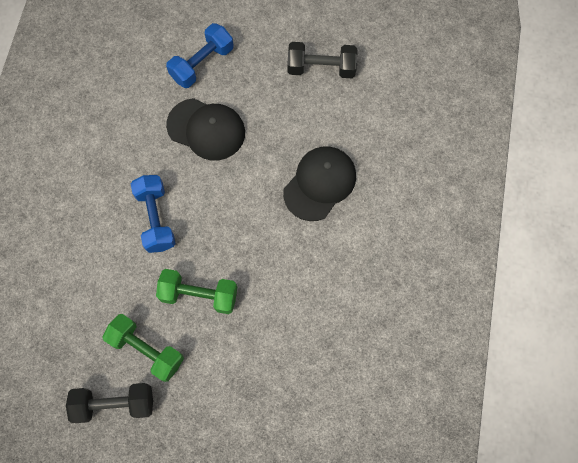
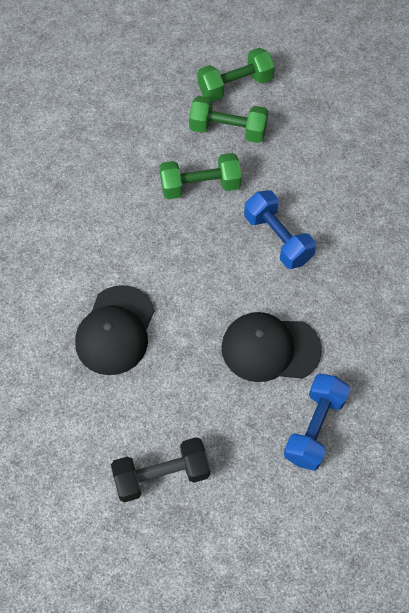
camera: 160 degrees right, 10 degrees down
(115, 404) = (235, 86): black dumbbell -> green dumbbell

